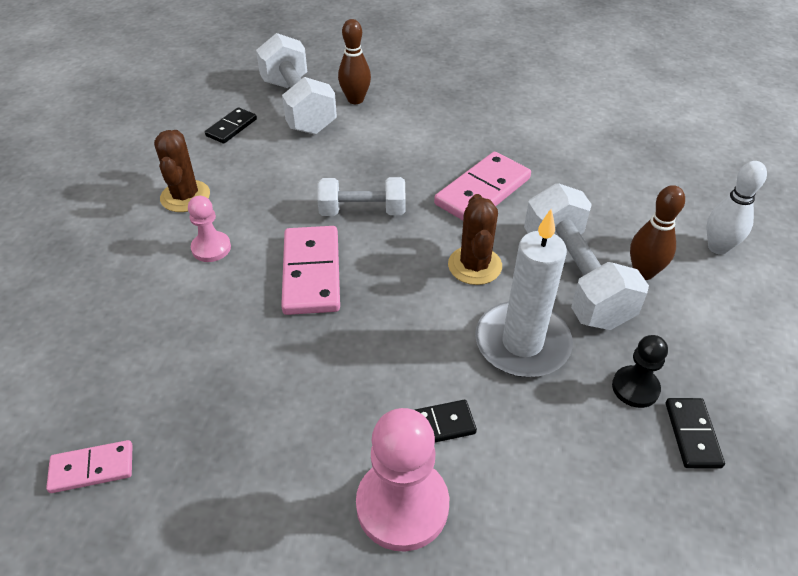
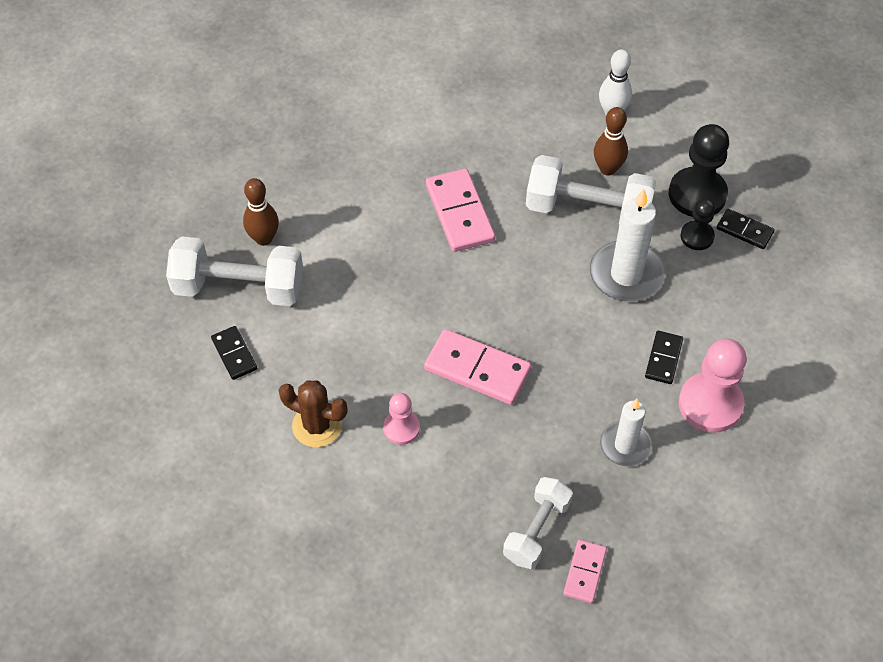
camera: 60 degrees left, 10 degrees up
(288, 437) = (625, 445): none -> white candle
(362, 211) = (427, 304): white dumbbell -> white dumbbell (536, 530)
(474, 265) = (537, 262): brown cactus -> none
(694, 363) = (697, 194): none -> black pawn

